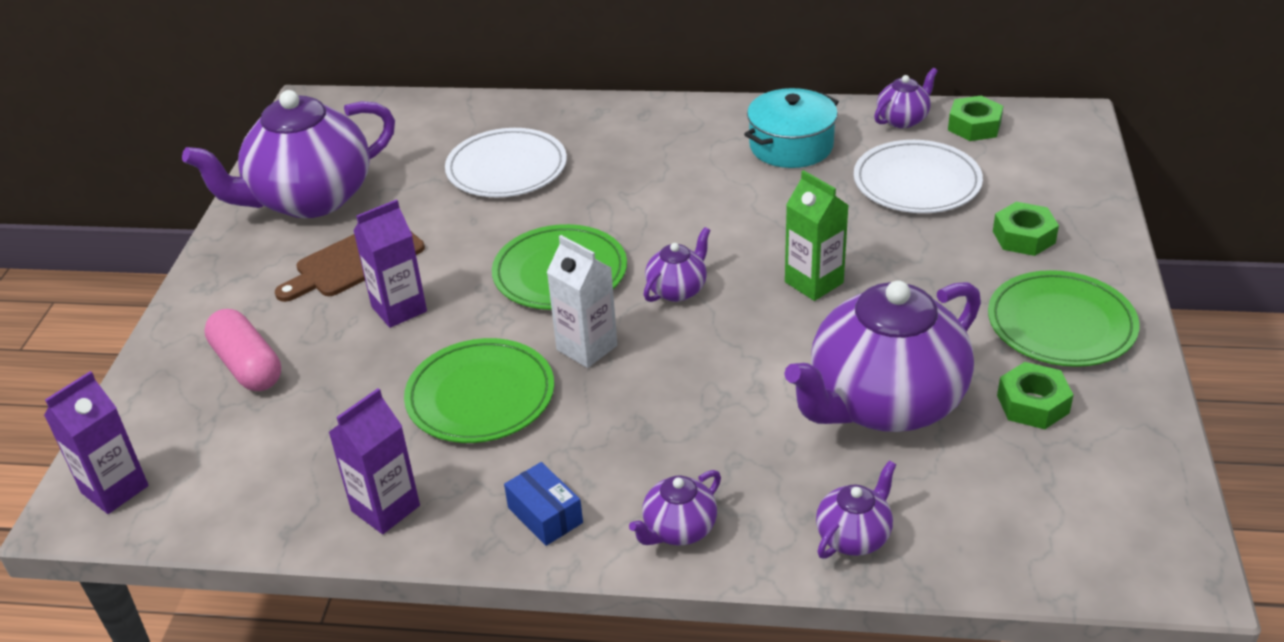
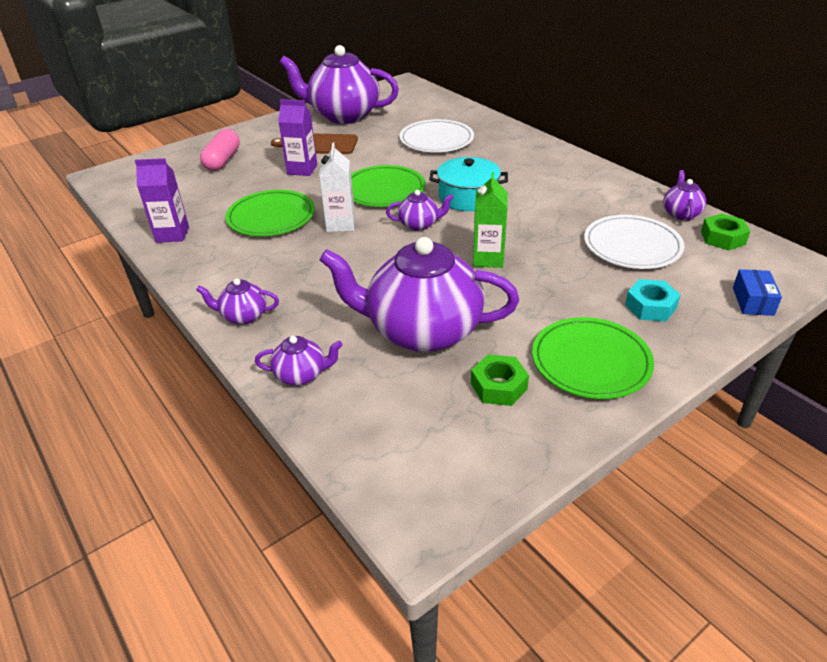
camera: 45 degrees right, 0 degrees up
(115, 489) = (120, 175): purple carton -> none
(545, 515) = (212, 274): blue box -> blue box (752, 301)
(791, 146) = (590, 195): turquoise pot -> turquoise pot (468, 197)
(903, 119) = (680, 213): purple teapot -> purple teapot turned 90 degrees counterclockwise
(1023, 237) = (650, 306): green nut -> turquoise nut

